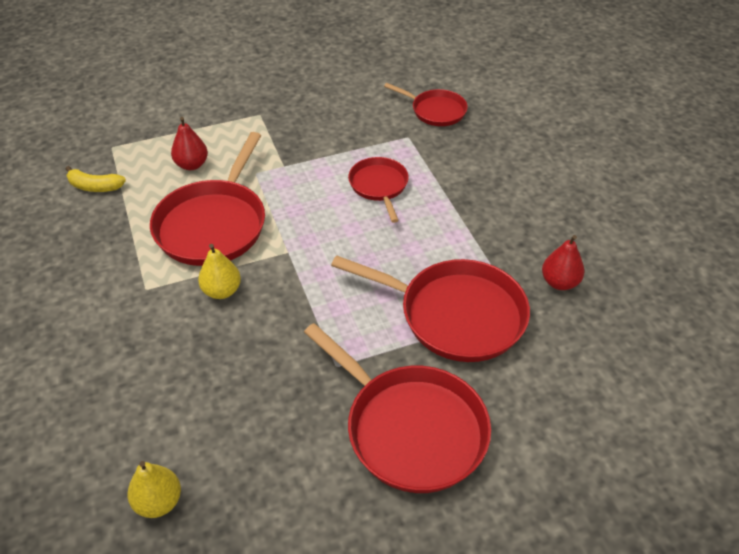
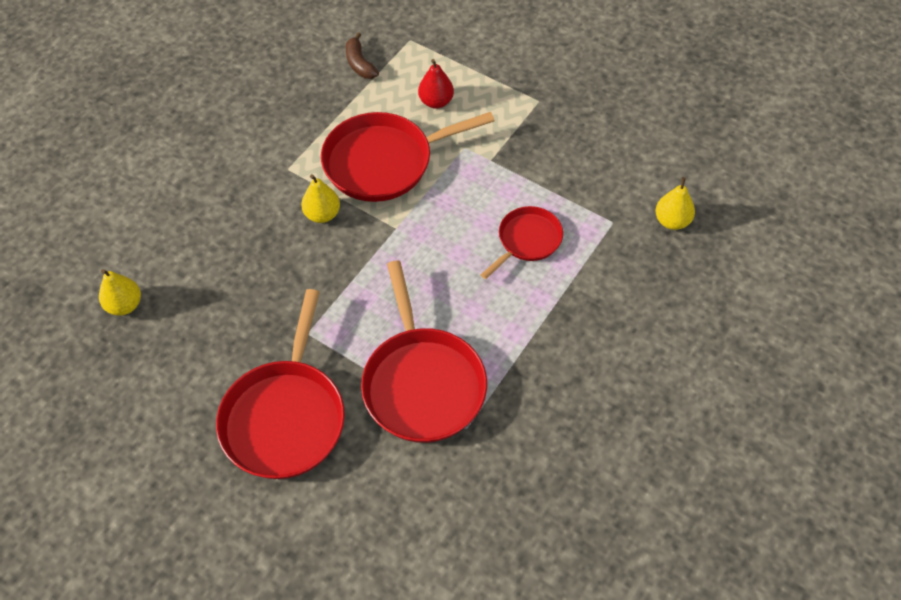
camera: 55 degrees right, 10 degrees up
(95, 187) = (359, 64): yellow banana -> brown banana
(436, 111) = (672, 221): red pan -> yellow pear
(559, 282) = (525, 442): red pear -> none

